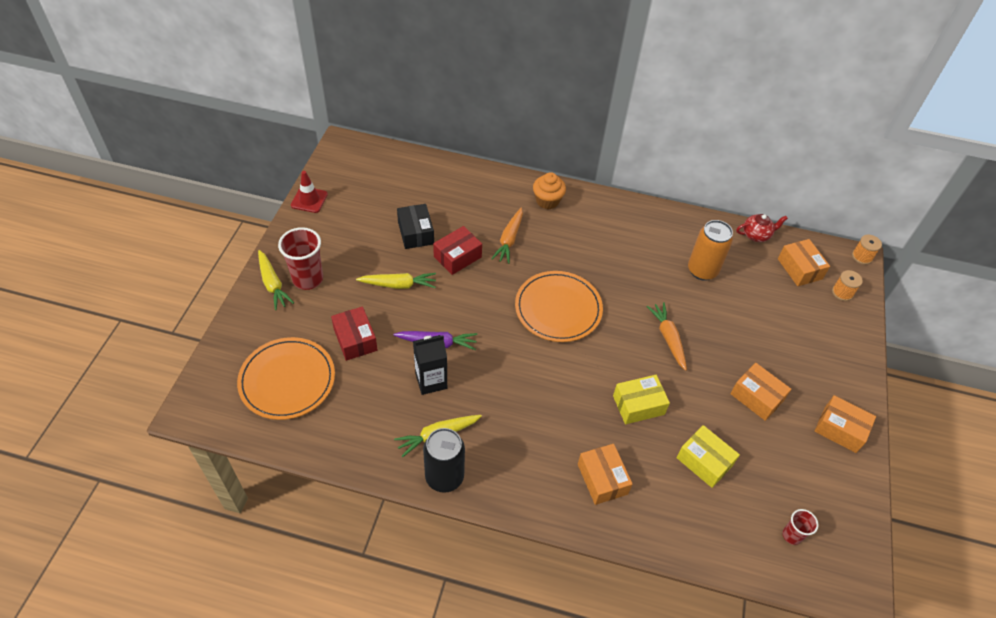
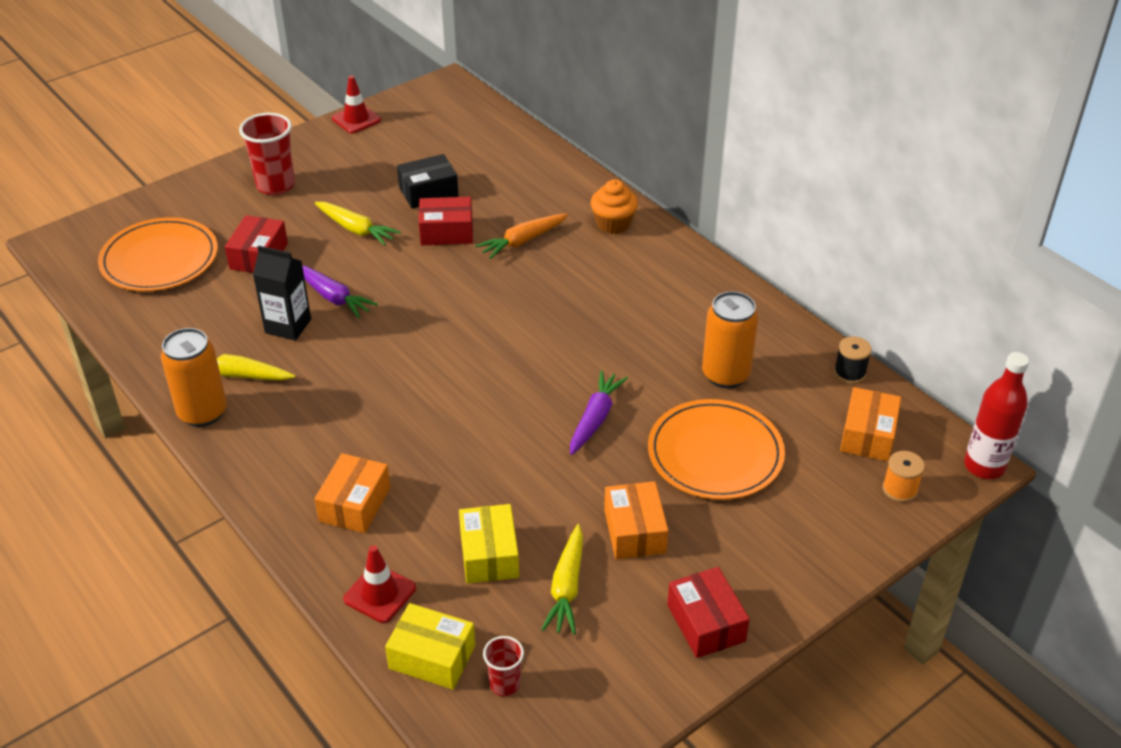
camera: 40 degrees right, 10 degrees down
(273, 284) = (239, 175): yellow carrot -> yellow carrot (567, 587)
(415, 233) = (428, 192): black box -> black box turned 45 degrees clockwise
(444, 477) = (202, 412): black can -> orange can
(558, 308) = (499, 328): orange plate -> orange plate (715, 453)
(638, 405) = (479, 461): yellow box -> yellow box (432, 657)
(668, 338) = (595, 418): orange carrot -> purple carrot
(676, 527) = (380, 594): none -> red traffic cone
(756, 235) = (849, 373): red teapot -> black spool
(840, 429) = (706, 623): orange box -> red box
(862, 257) = (984, 466): orange spool -> red bottle

